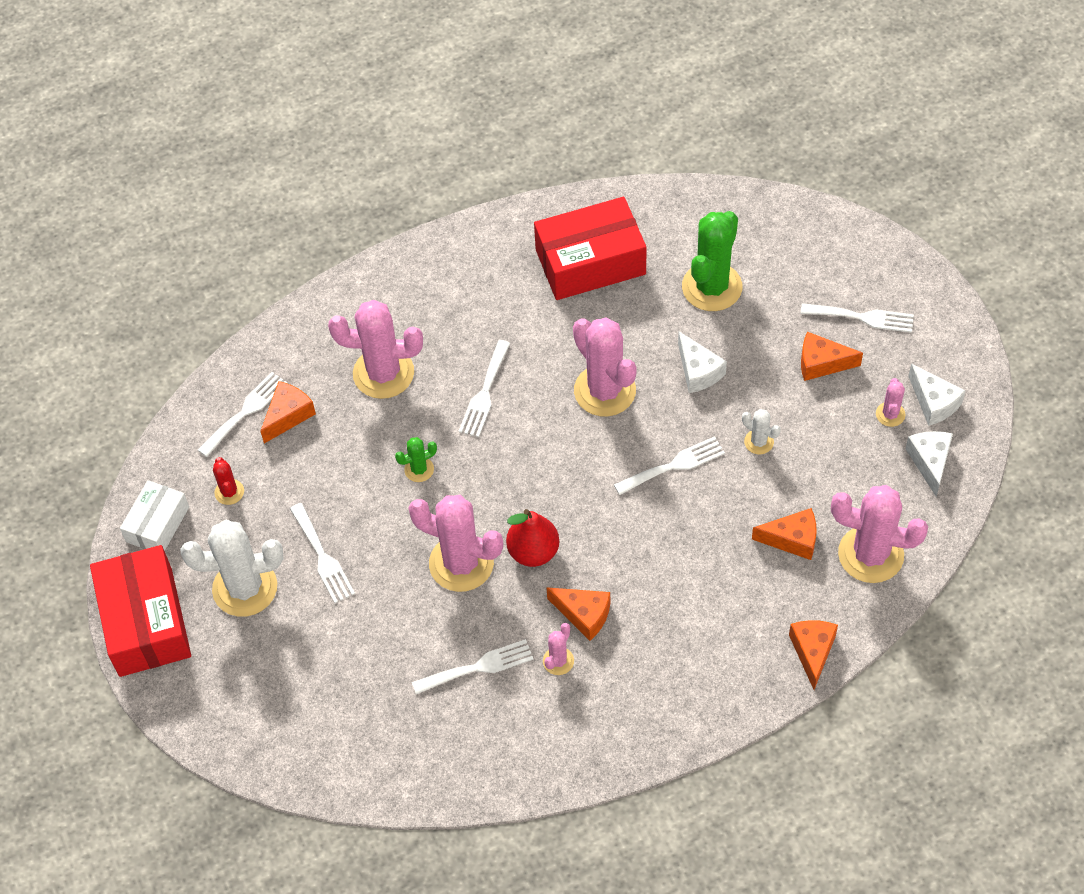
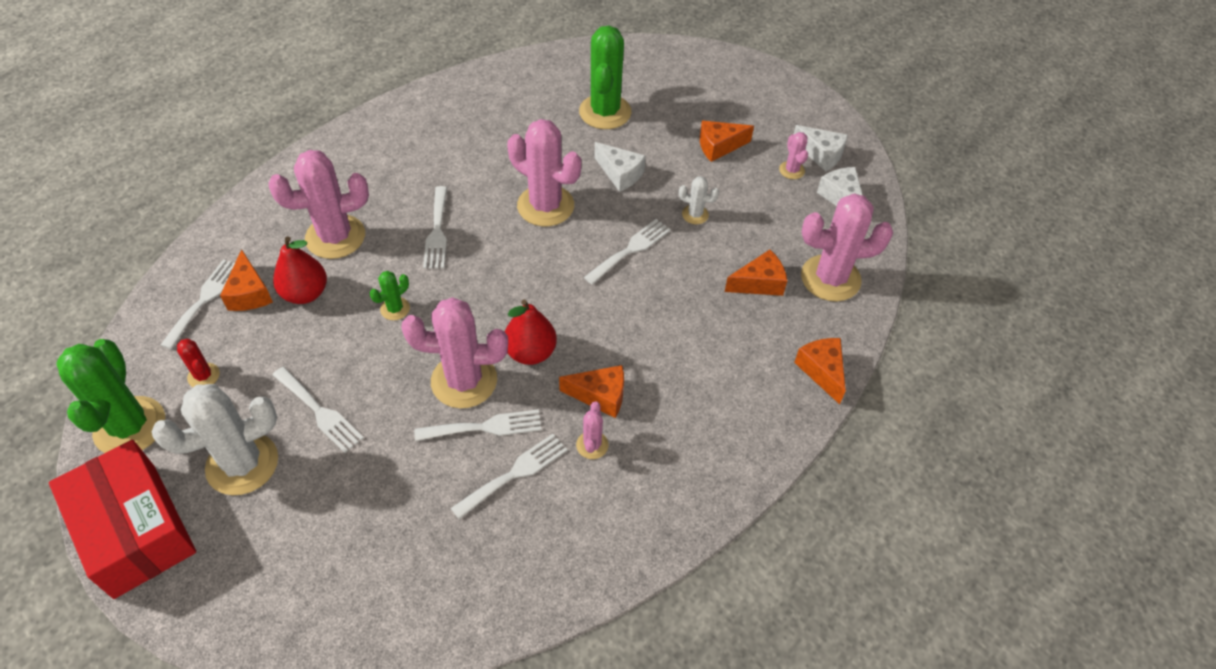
camera: 25 degrees left, 5 degrees down
(157, 524) = (130, 426): white box -> green cactus
(288, 415) = (249, 293): orange cheese -> orange cheese turned 150 degrees clockwise
(339, 430) = (305, 293): none -> red pear
(590, 262) = (495, 115): red box -> none
(863, 317) = (735, 108): white fork -> white fork (485, 427)

